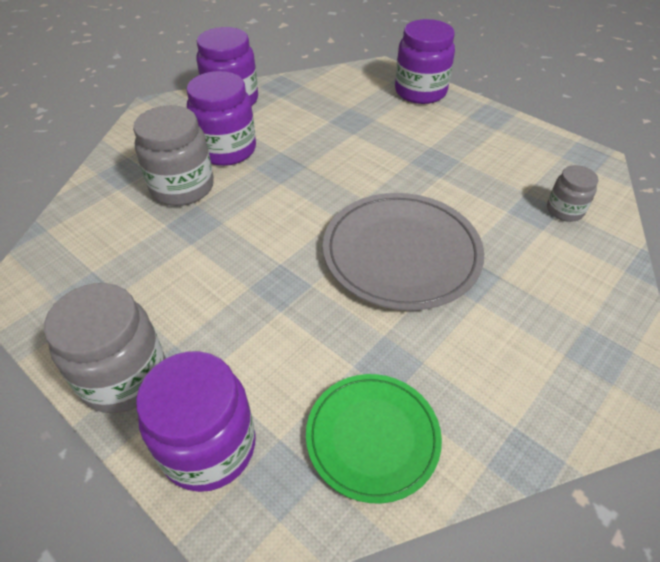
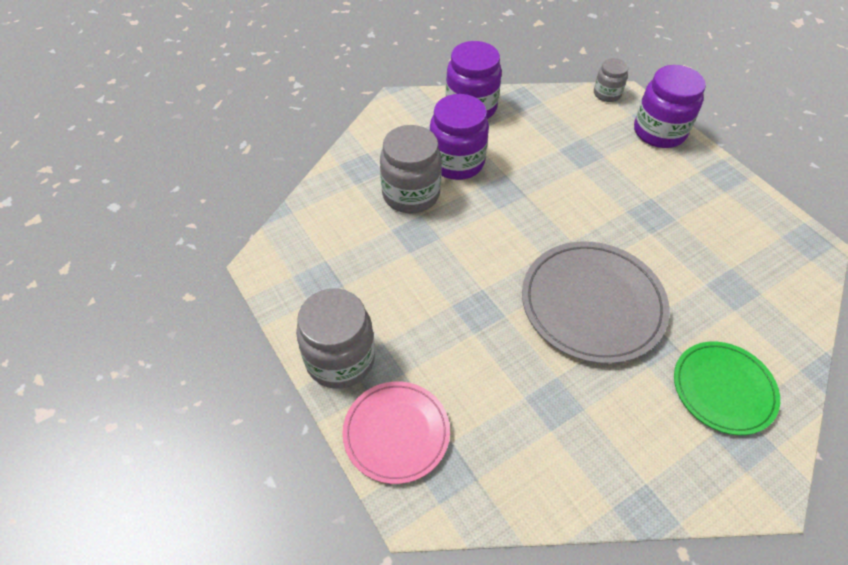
camera: 15 degrees right, 5 degrees up
(209, 446) = (396, 433): purple jar -> pink plate
(372, 437) = (525, 460): green plate -> green plate (723, 389)
(565, 210) = (763, 295): grey jar -> grey jar (607, 94)

